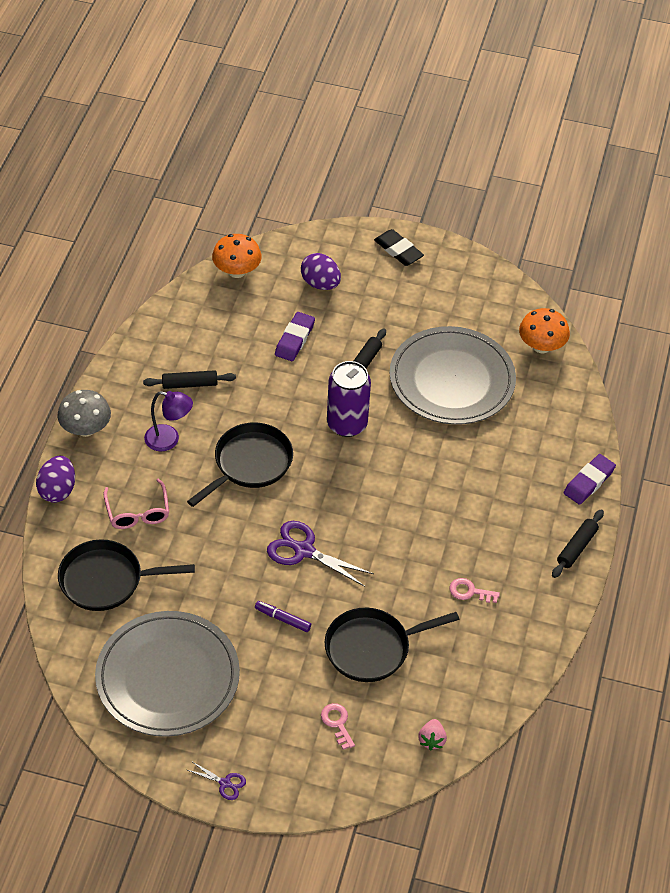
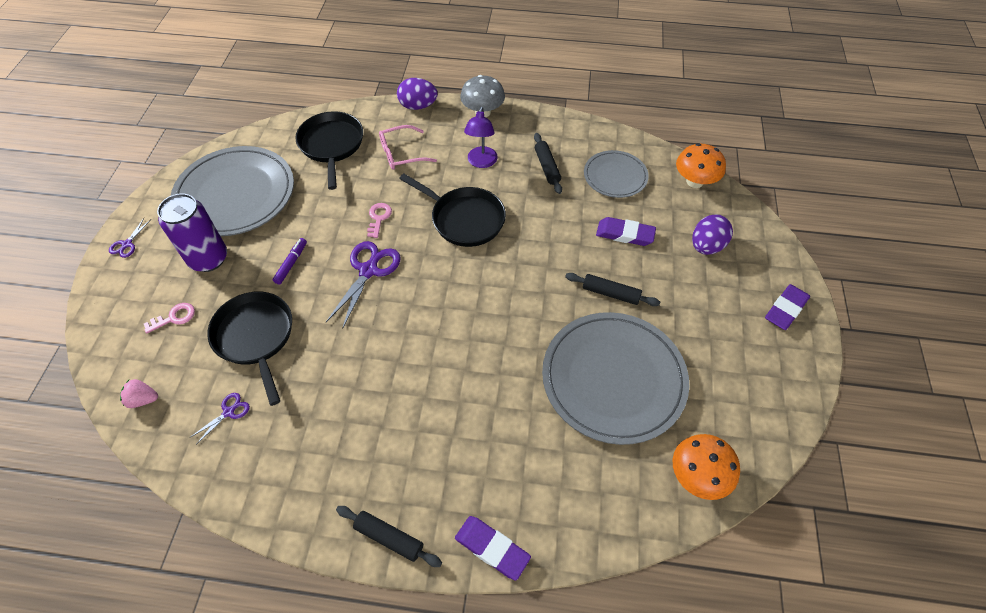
camera: 85 degrees right, 5 degrees up
(216, 331) = (615, 176): none -> grey plate
(347, 424) = (528, 288): purple can -> purple can (208, 259)
(398, 250) = (785, 309): black eraser -> purple eraser
(452, 666) = (229, 412): none -> purple scissors
(469, 592) = (323, 421): pink key -> pink key (378, 218)

